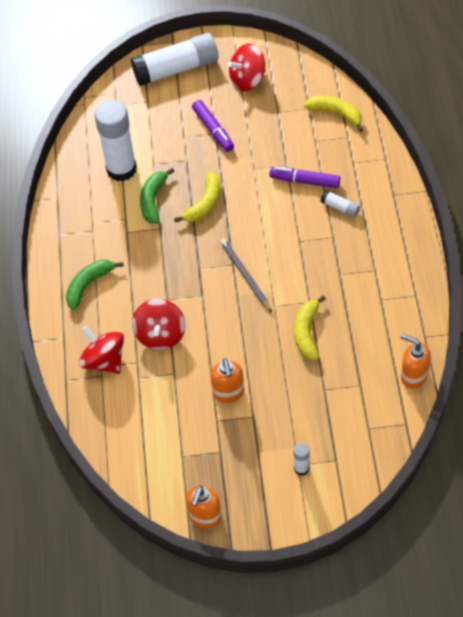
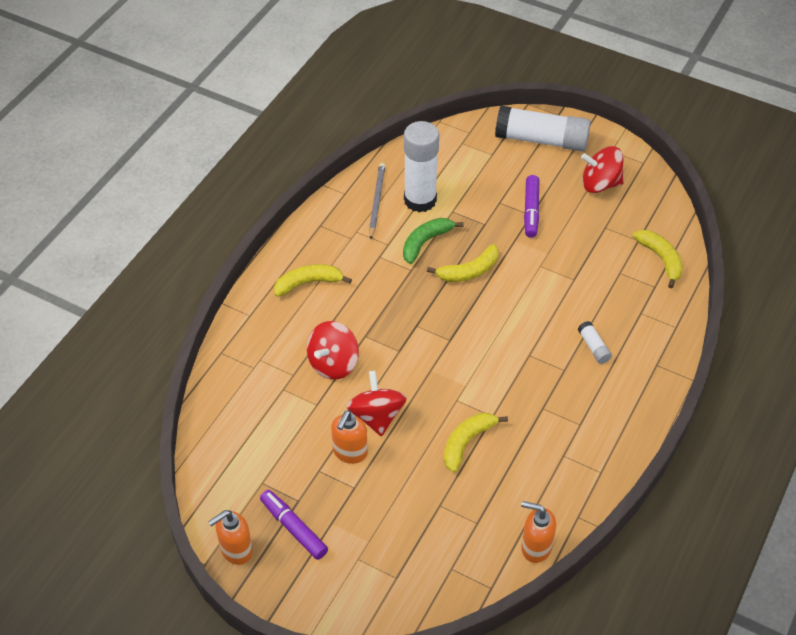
camera: 30 degrees right, 5 degrees down
(88, 285) = (308, 283): green banana -> yellow banana
(104, 361) = (266, 356): red spinning top -> red spinning top (377, 416)
(245, 275) = (453, 356): grey pencil -> grey pencil (376, 201)
(301, 468) = (358, 564): white glue stick -> none
(305, 181) = (579, 303): purple marker -> purple marker (294, 528)
(413, 376) = (535, 547): orange soap dispenser -> orange soap dispenser turned 45 degrees counterclockwise

